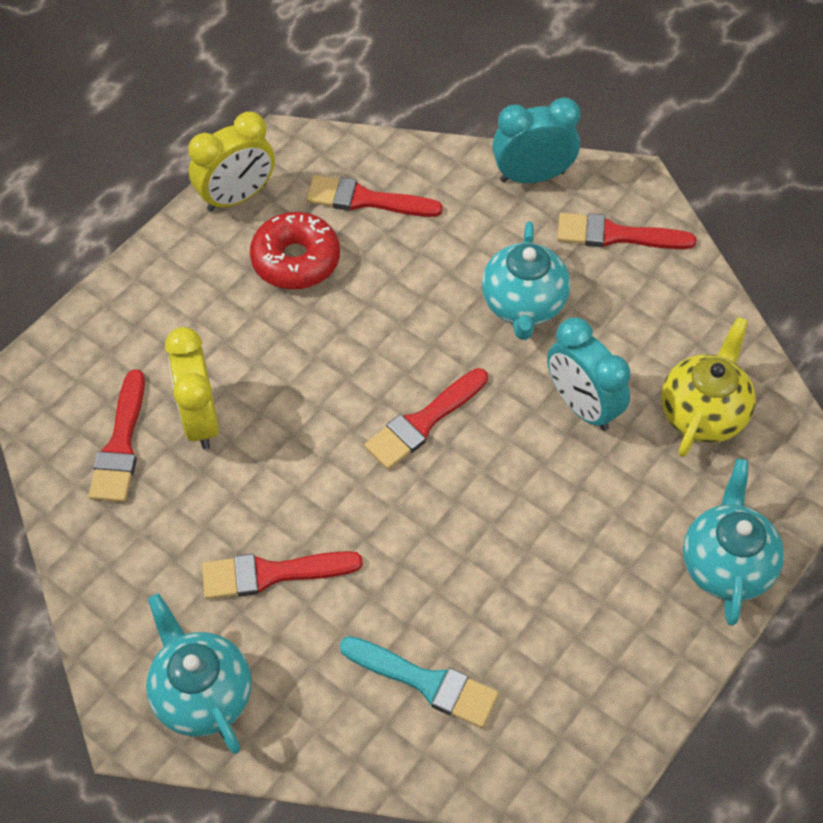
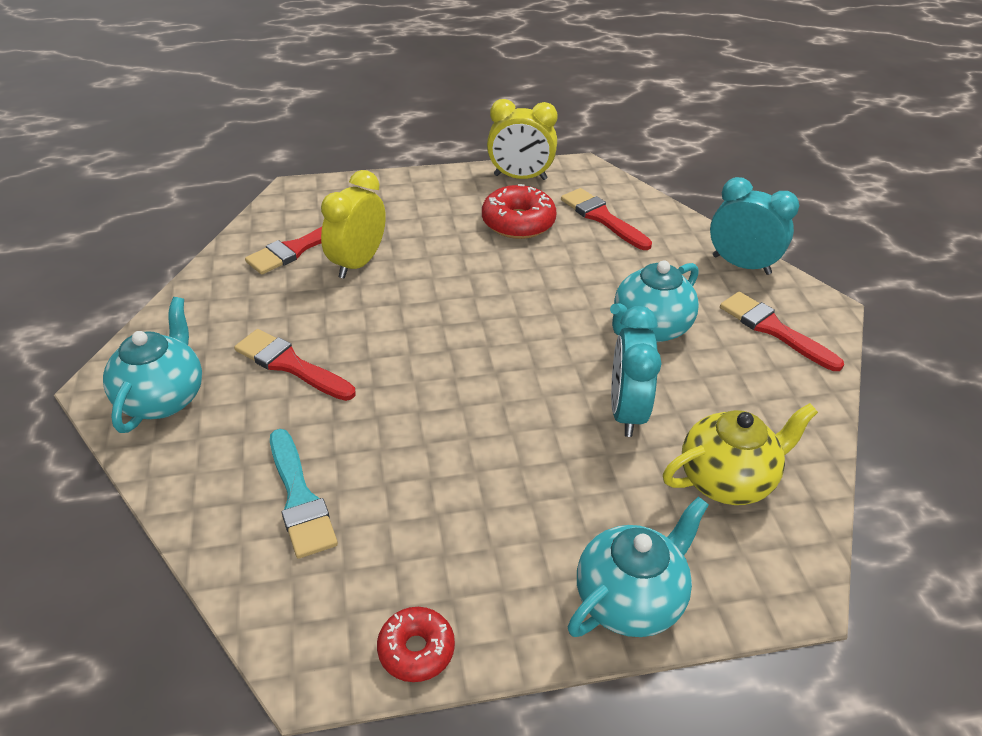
camera: 40 degrees right, 15 degrees down
(423, 422) = (494, 349): red brush -> none
(632, 719) = (416, 650): none -> red donut

